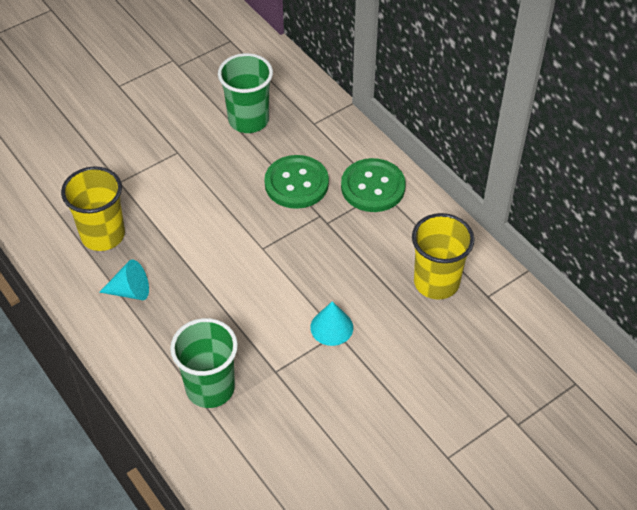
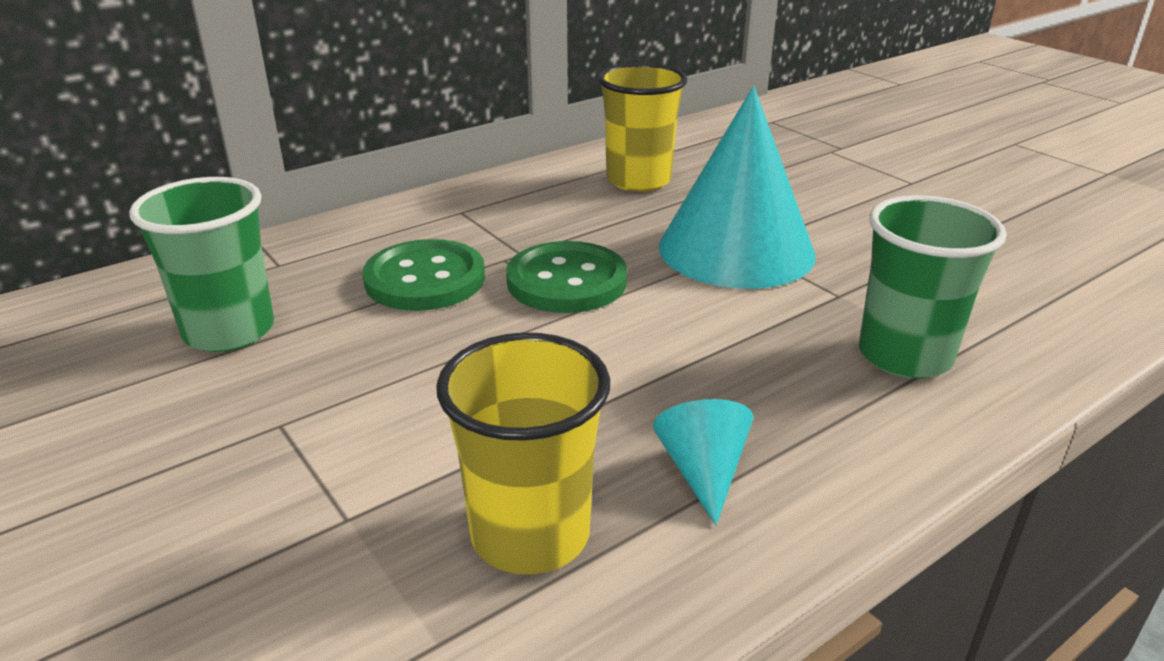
camera: 90 degrees left, 20 degrees down
(331, 327) = (736, 249): turquoise cone -> turquoise cone, size x2.25
(373, 187) = (451, 217): green button -> green button (566, 281)

